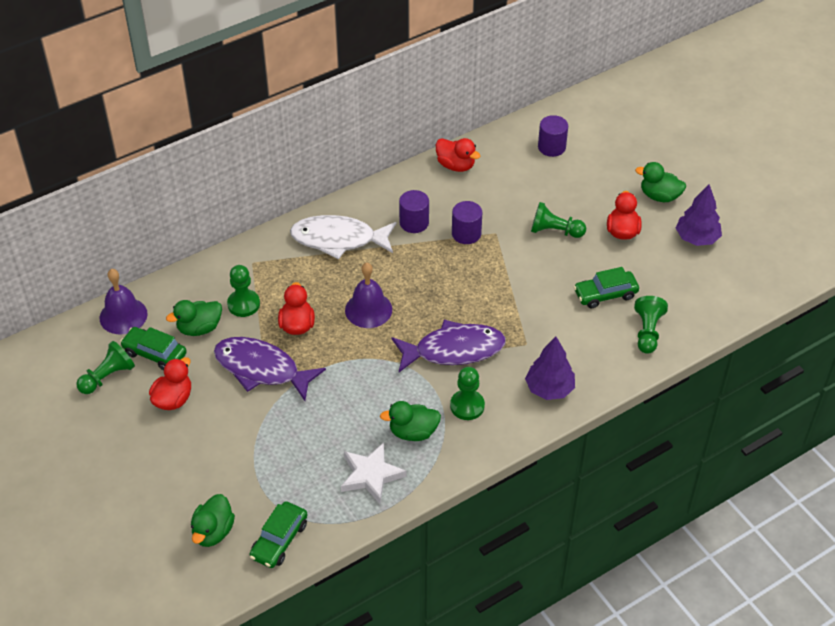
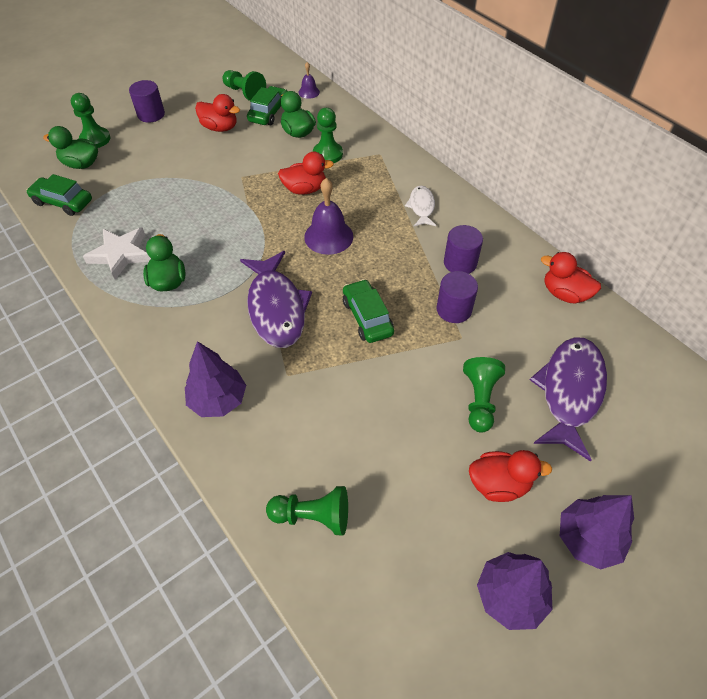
camera: 85 degrees right, 5 degrees up
(123, 316) = (309, 92): purple bell -> purple bell, size x0.54
(261, 369) = (251, 172): purple fish -> purple fish (569, 392)
(338, 239) = (421, 207): white fish -> white fish, size x0.52
(456, 165) = (564, 294): red duck -> red duck turned 90 degrees clockwise
(467, 406) = (198, 323): green pawn -> green pawn (95, 139)
(551, 147) = (638, 393): purple cylinder -> purple cylinder (151, 114)
(605, 294) = (376, 462): green car -> green car (367, 317)
(659, 196) = (587, 539): green duck -> purple tree

